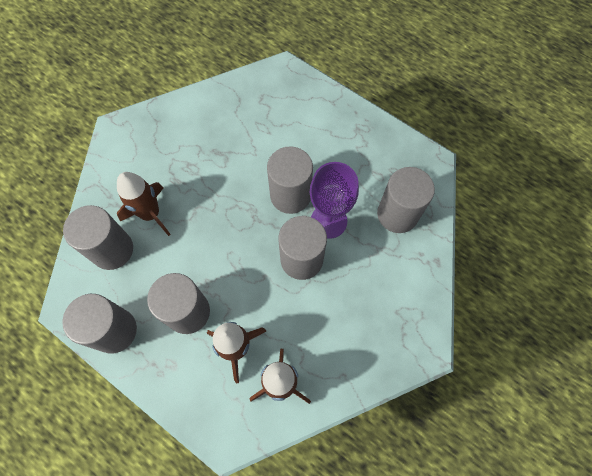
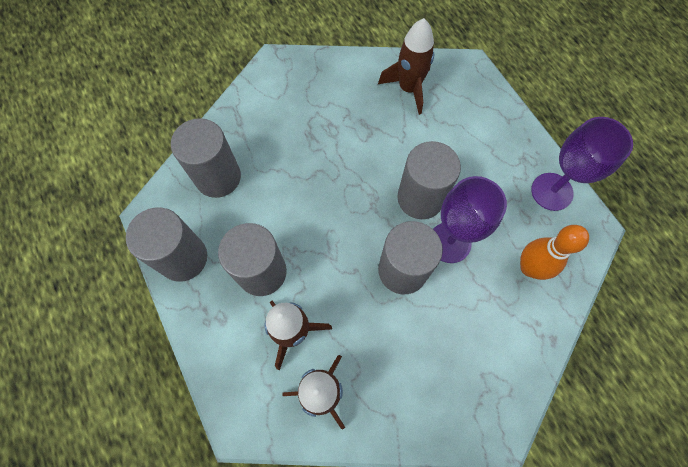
camera: 25 degrees right, 0 degrees up
(150, 214) = (270, 158): brown rocket -> brown rocket (409, 88)
(389, 147) = (551, 191): none -> purple goblet
(397, 214) = (529, 268): grey cylinder -> orange bowling pin

